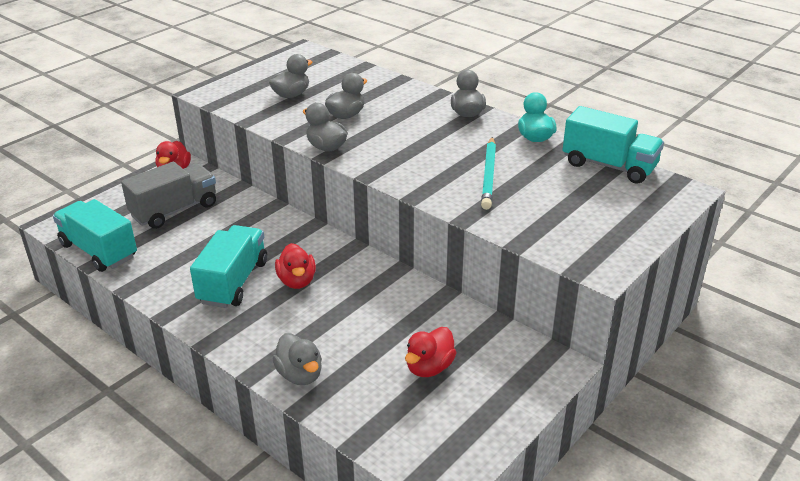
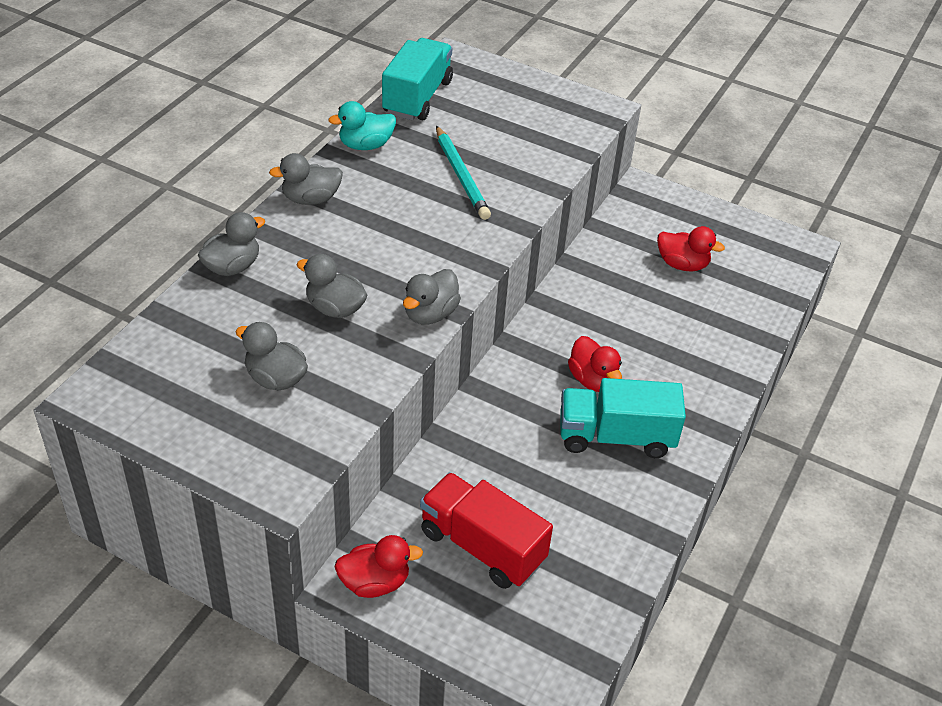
camera: 105 degrees left, 10 degrees up
(99, 251) = (603, 604): turquoise truck -> none
(174, 210) = (482, 546): grey truck -> red truck
(297, 281) = (593, 380): red duck -> red duck turned 90 degrees clockwise
(300, 375) = (733, 350): grey duck -> grey duck (232, 267)
(489, 175) = (461, 176): turquoise pencil -> turquoise pencil turned 75 degrees clockwise

